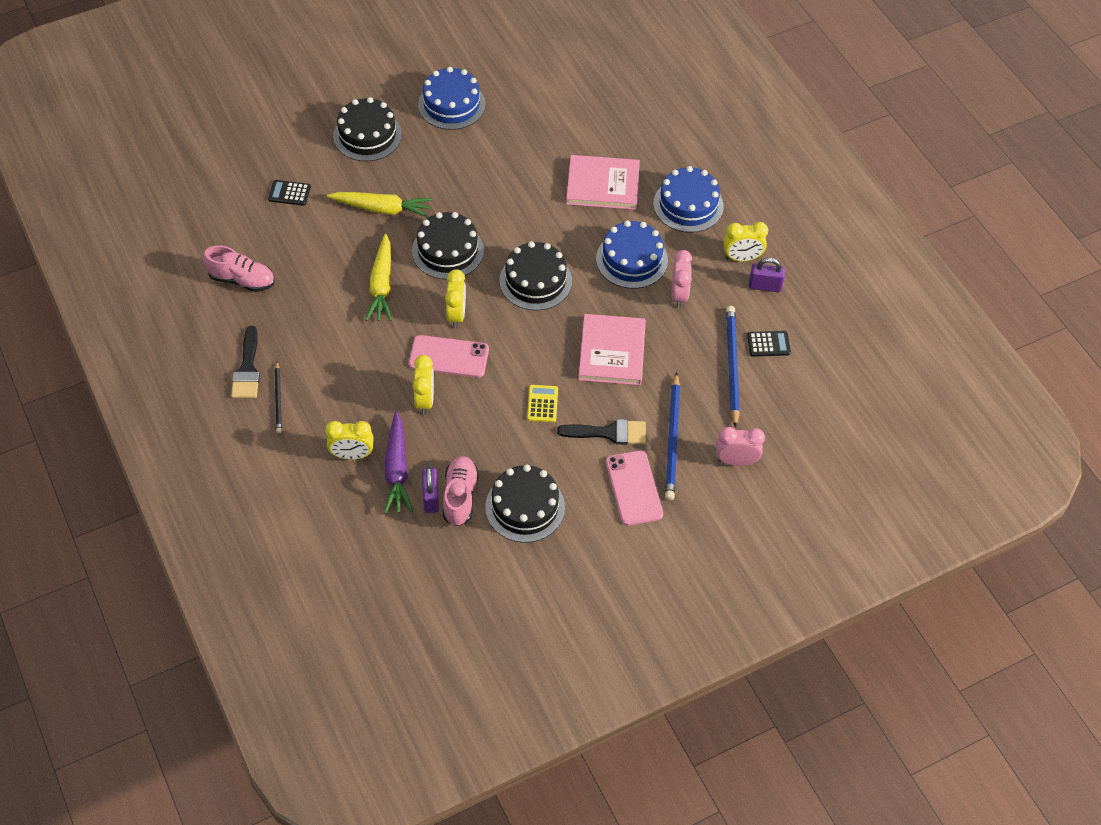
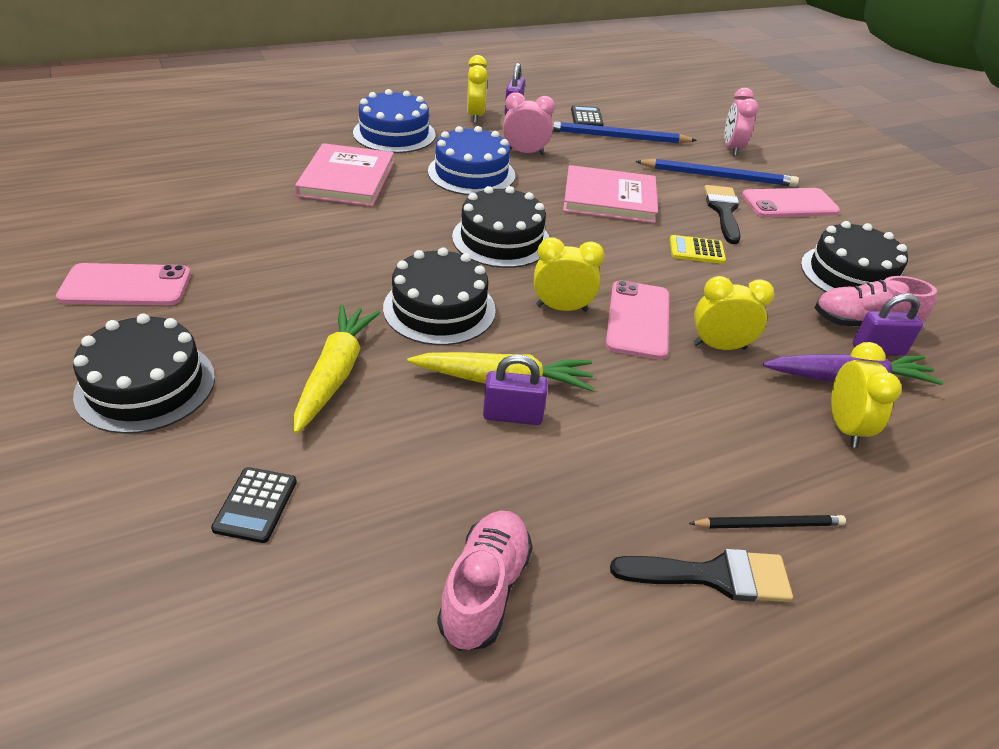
camera: 90 degrees left, 15 degrees down
(353, 289) = (512, 415): none -> purple padlock
(451, 104) = (126, 286): blue cake -> pink phone

